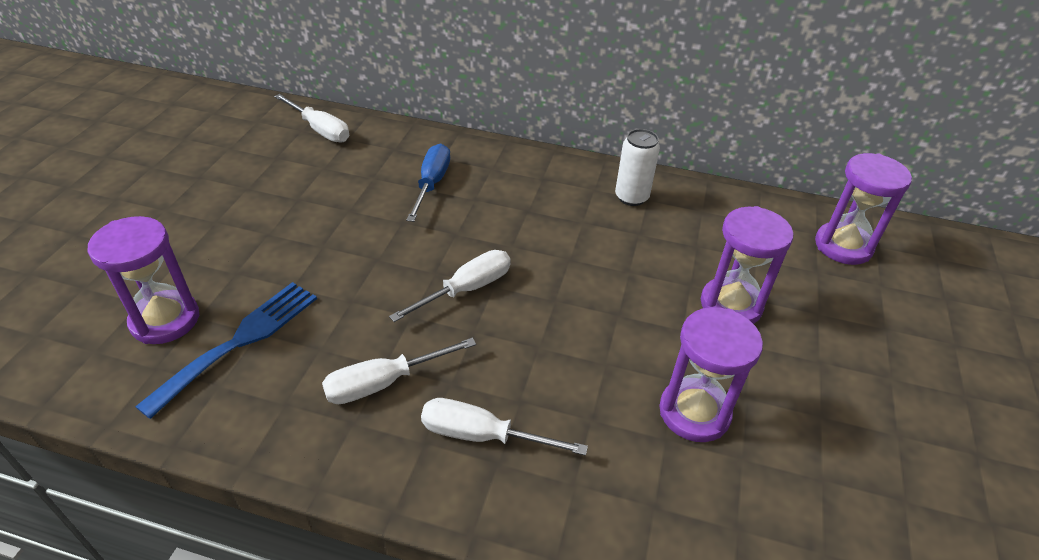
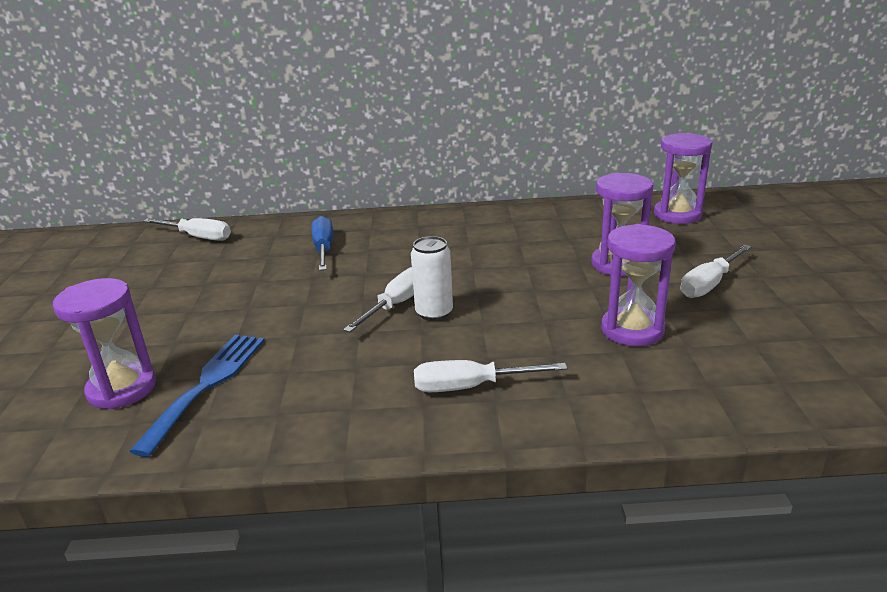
camera: 15 degrees left, 15 degrees down
(384, 383) = (362, 377): white screwdriver -> white screwdriver (709, 284)
(631, 197) = (498, 222): white can -> white can (434, 313)

